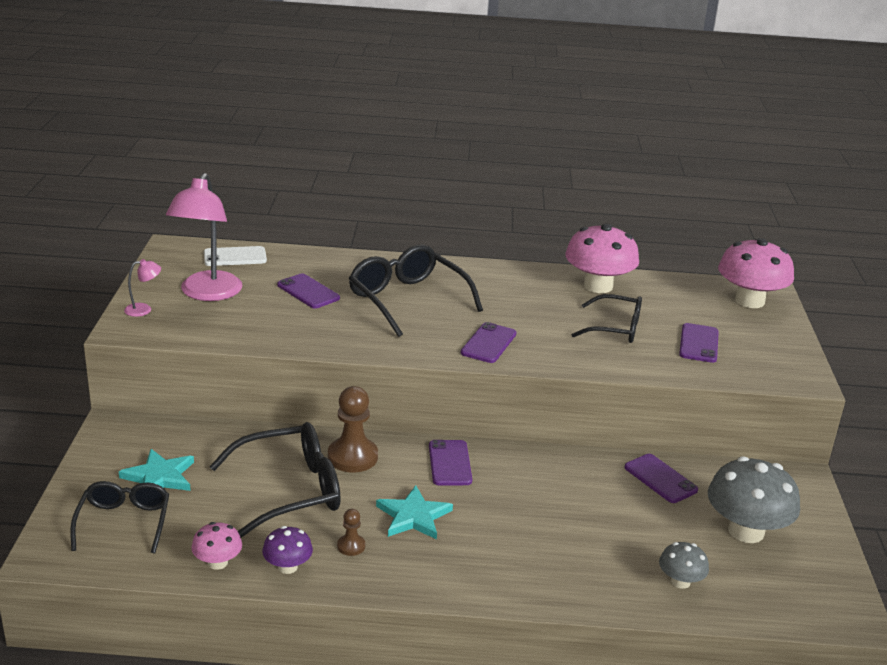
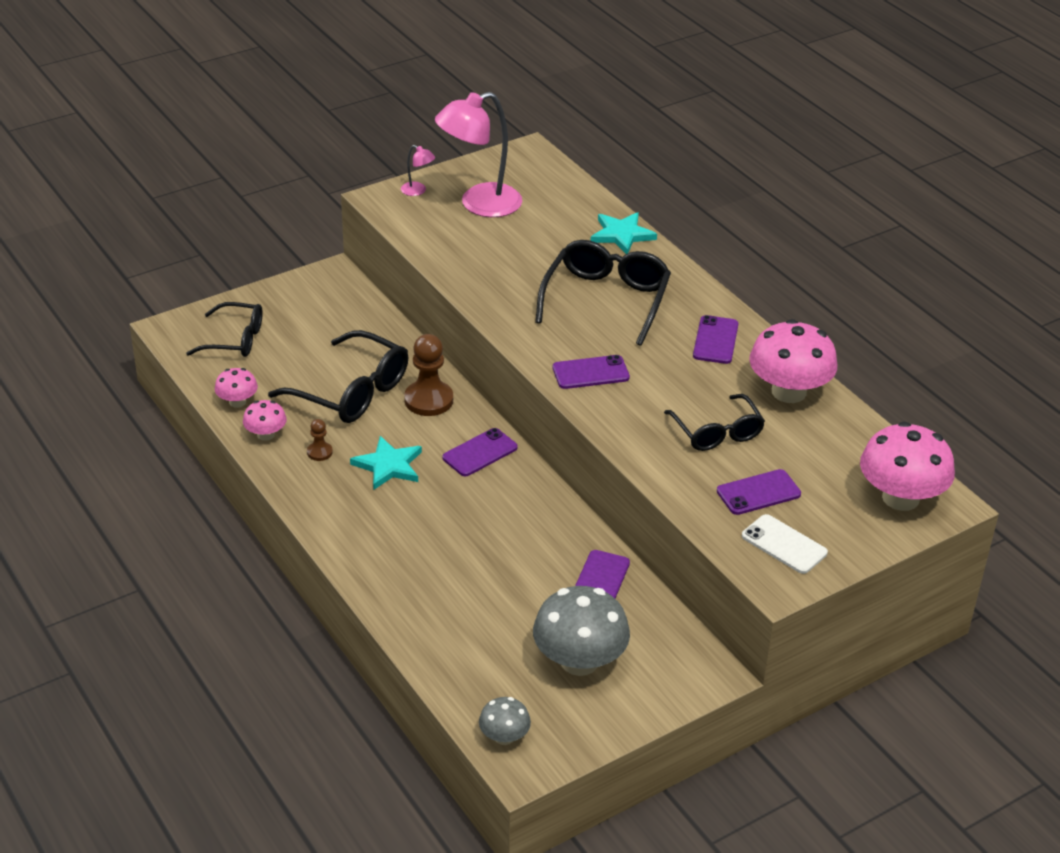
camera: 55 degrees right, 10 degrees up
(124, 522) = (235, 340): black glasses -> black glasses turned 45 degrees clockwise
(159, 477) = (300, 326): turquoise star -> turquoise star (622, 235)
(235, 257) = (555, 186): white phone -> white phone (784, 544)
(287, 567) = (266, 434): purple mushroom -> pink mushroom
(308, 292) = (549, 247): purple phone -> purple phone (715, 340)
(680, 581) = (462, 644): grey mushroom -> grey mushroom (504, 737)

